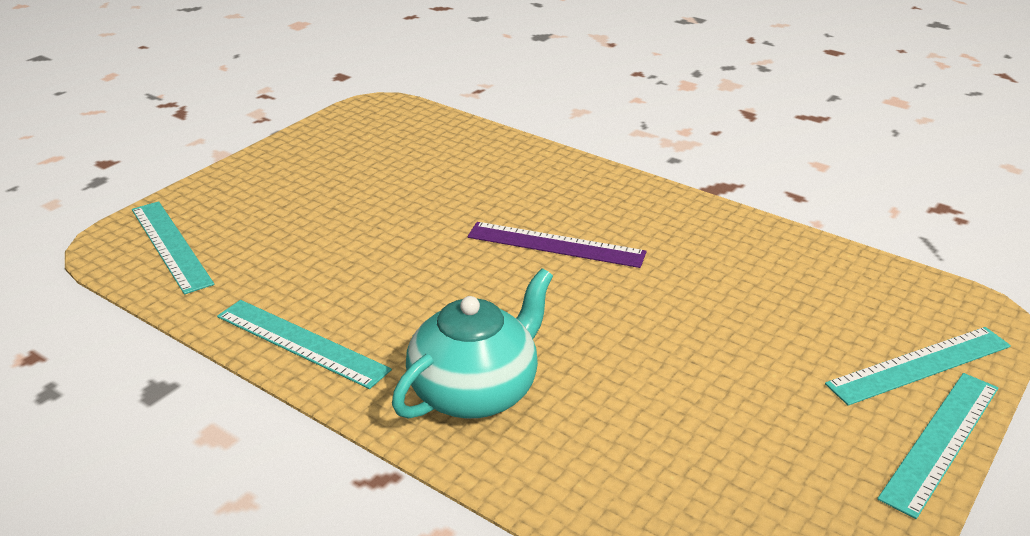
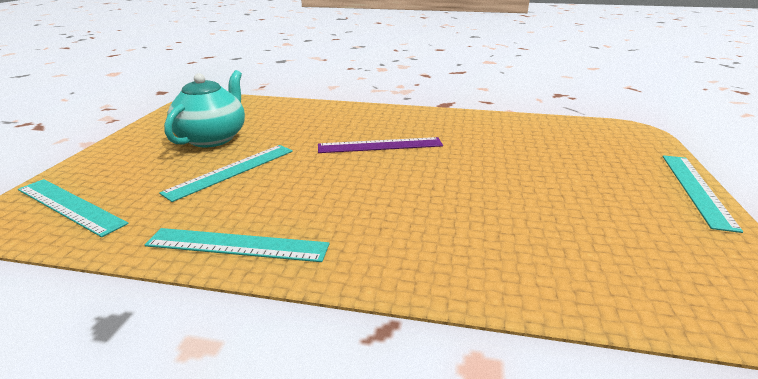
camera: 25 degrees left, 5 degrees down
(475, 391) = (406, 240): turquoise teapot -> turquoise teapot (213, 138)
(919, 365) = (638, 157): turquoise ruler -> turquoise ruler (231, 170)

